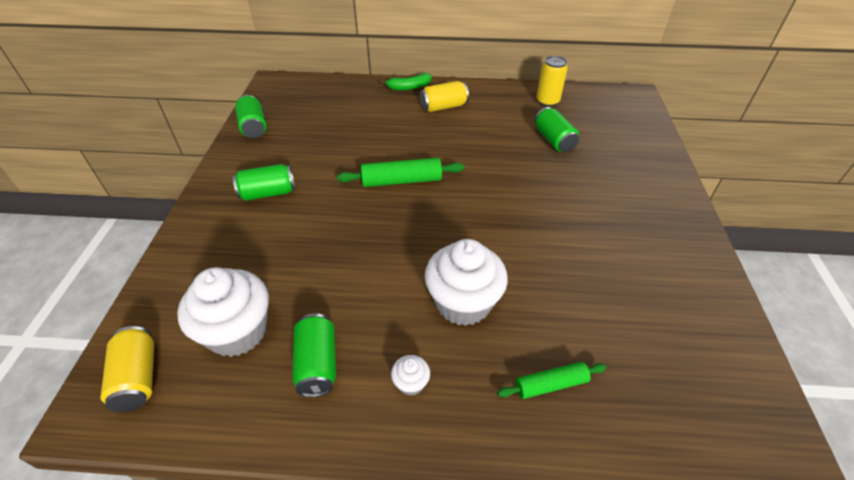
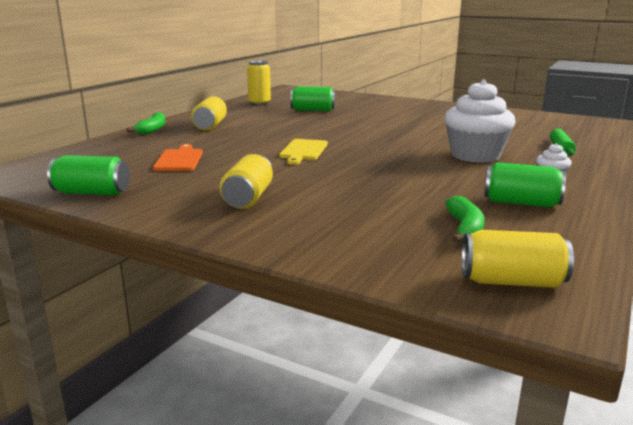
camera: 65 degrees left, 25 degrees down
(237, 331) = (465, 229): white cupcake -> green banana
(268, 193) = (248, 198): green can -> yellow can
(339, 130) = (179, 159): none -> orange cutting board
(401, 181) = (303, 151): green rolling pin -> yellow cutting board

